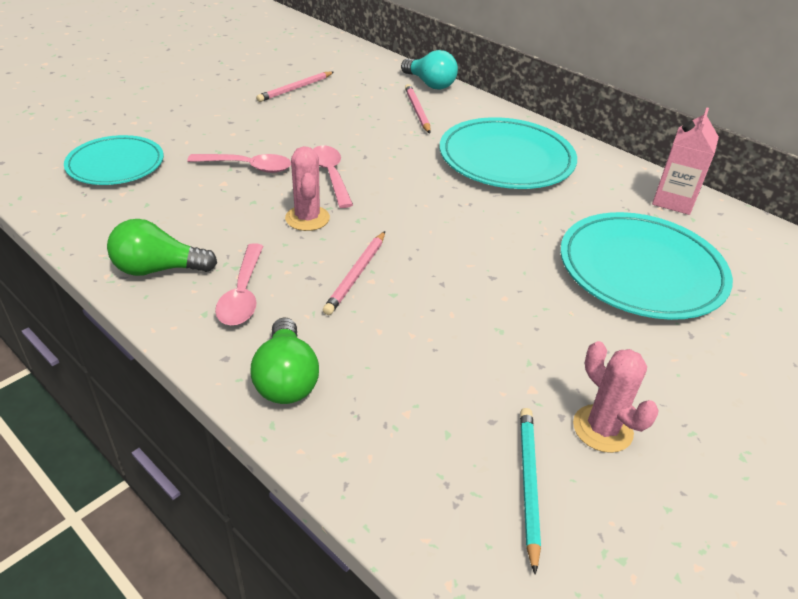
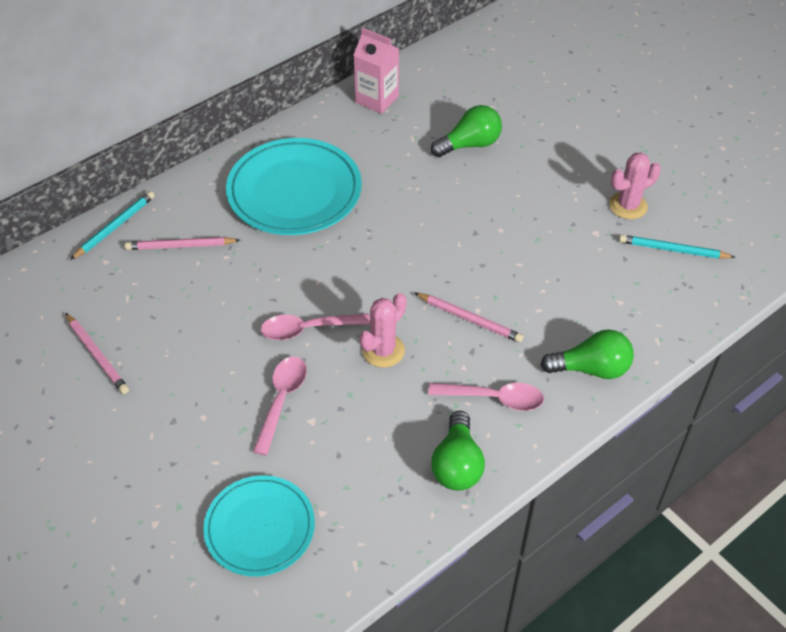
camera: 80 degrees left, 10 degrees up
(307, 218) = (383, 350): pink cactus -> pink cactus turned 45 degrees counterclockwise
(430, 84) = (115, 227): turquoise light bulb -> turquoise pencil
(641, 270) = (470, 144): turquoise plate -> green light bulb

